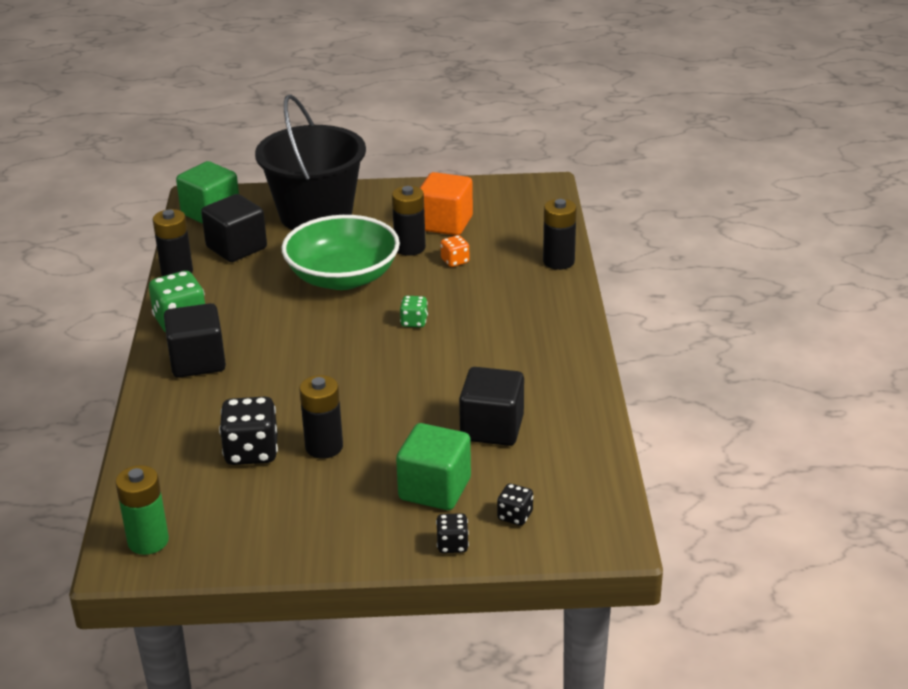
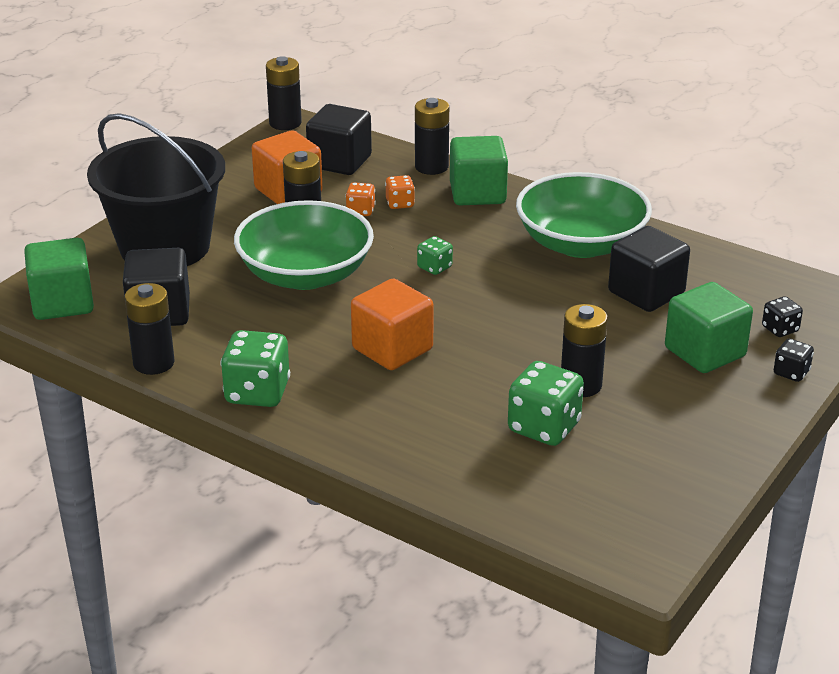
camera: 55 degrees left, 0 degrees up
(148, 541) = (627, 537): green battery -> none
(197, 362) = (347, 407): black cube -> black cube (339, 162)
(251, 452) = (544, 427): black dice -> green dice
(286, 349) = (392, 349): none -> orange cube
(486, 272) = (400, 204): none -> orange dice
(529, 370) = (581, 244): none -> green bowl
(539, 181) = (285, 123): none -> black battery
(545, 296) = (477, 193): none -> green cube

